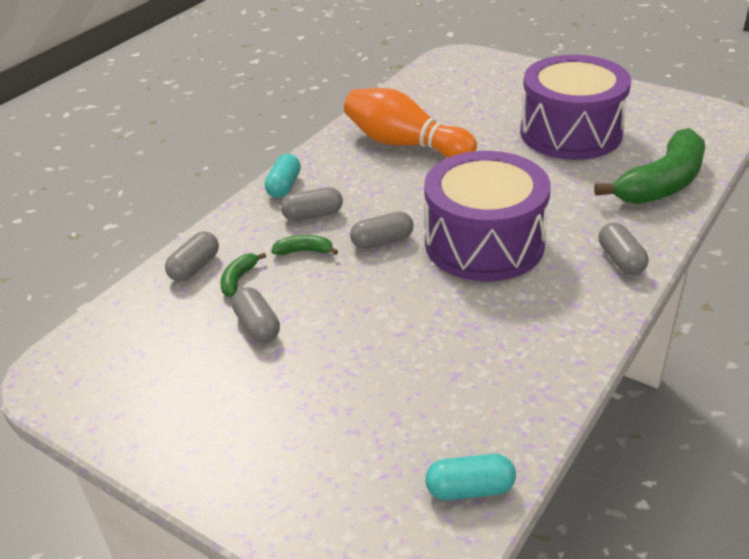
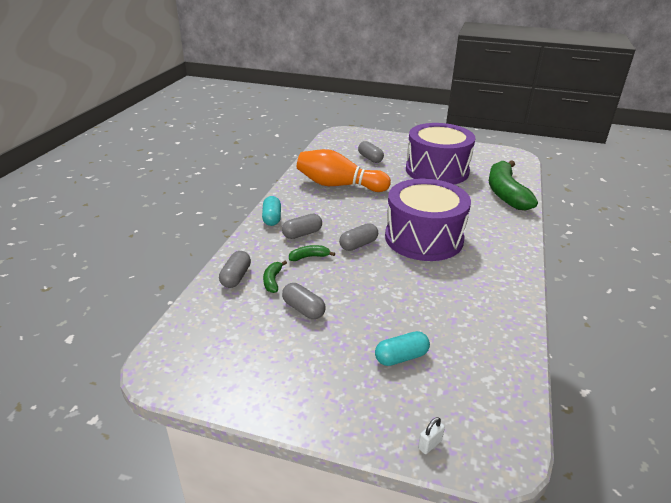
camera: 20 degrees left, 5 degrees down
(320, 541) = (429, 444): none -> white padlock
(470, 489) = (505, 388): turquoise capsule -> turquoise capsule (401, 357)
(620, 260) = (509, 238): grey capsule -> grey capsule (370, 158)
(662, 183) = (505, 193): green banana -> green banana turned 150 degrees clockwise

